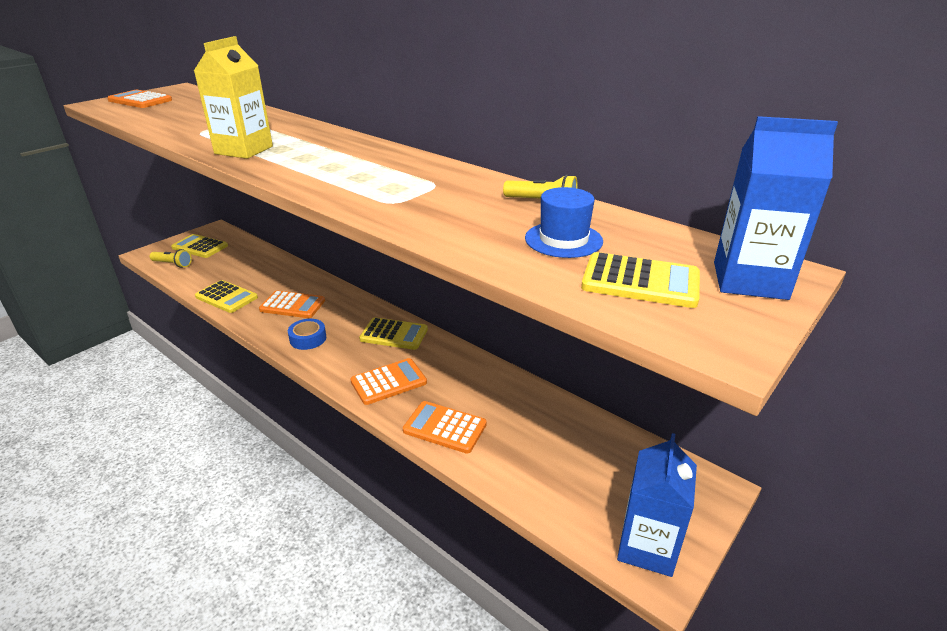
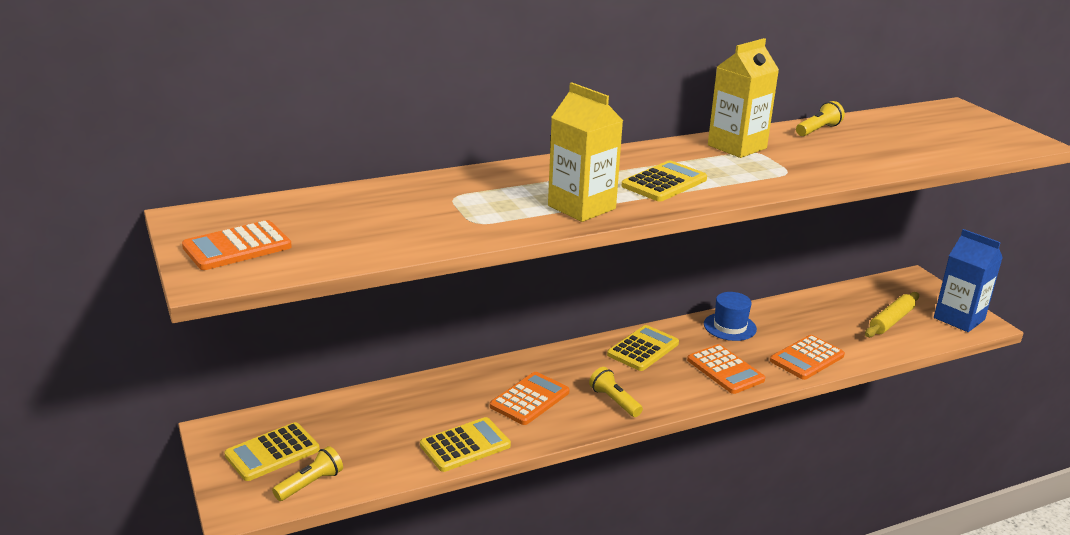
camera: 65 degrees left, 5 degrees down
(308, 339) = (614, 401): blue tape -> yellow flashlight
(388, 382) = (725, 370): orange calculator -> orange calculator turned 150 degrees clockwise
(439, 177) = (737, 147): none -> yellow carton
(563, 240) = (889, 140): blue hat -> blue hat (730, 327)
(580, 480) = (891, 321): none -> yellow rolling pin
(640, 281) = (958, 138): yellow calculator -> yellow calculator (664, 183)
(749, 280) = (964, 117): blue carton -> none

